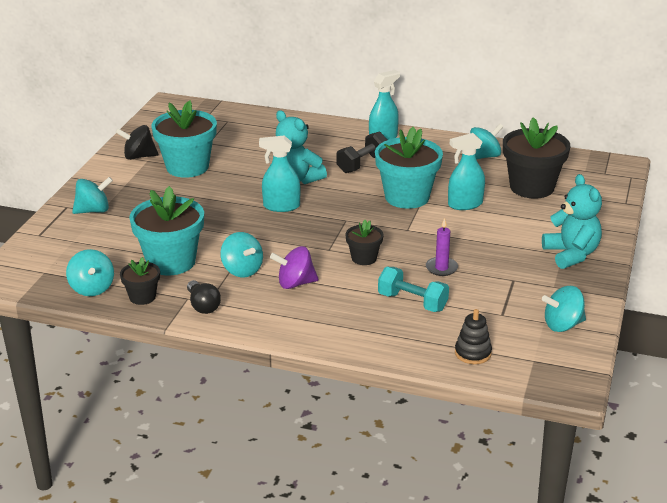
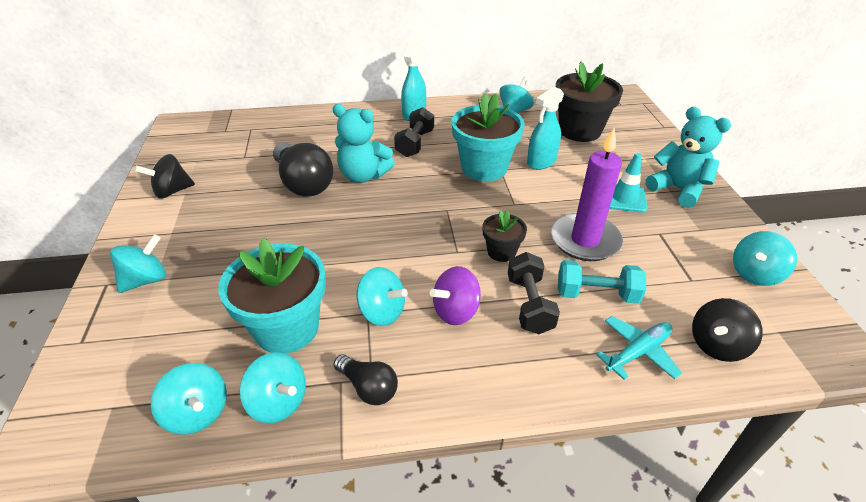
camera: 25 degrees left, 10 degrees up
(142, 297) = (278, 402): black flower pot -> turquoise spinning top
(187, 167) = (236, 190): turquoise flower pot -> none
(243, 174) = (303, 183): none -> black light bulb
(281, 206) = (369, 212): turquoise spray bottle -> none
(353, 294) = (529, 304): none -> black dumbbell
(407, 340) = (638, 352): none -> turquoise plane
(441, 268) = (585, 240): purple candle -> purple candle, size x1.97
(473, 353) = (717, 345): black stacking toy -> black spinning top
(511, 249) = (624, 198): none -> turquoise traffic cone

